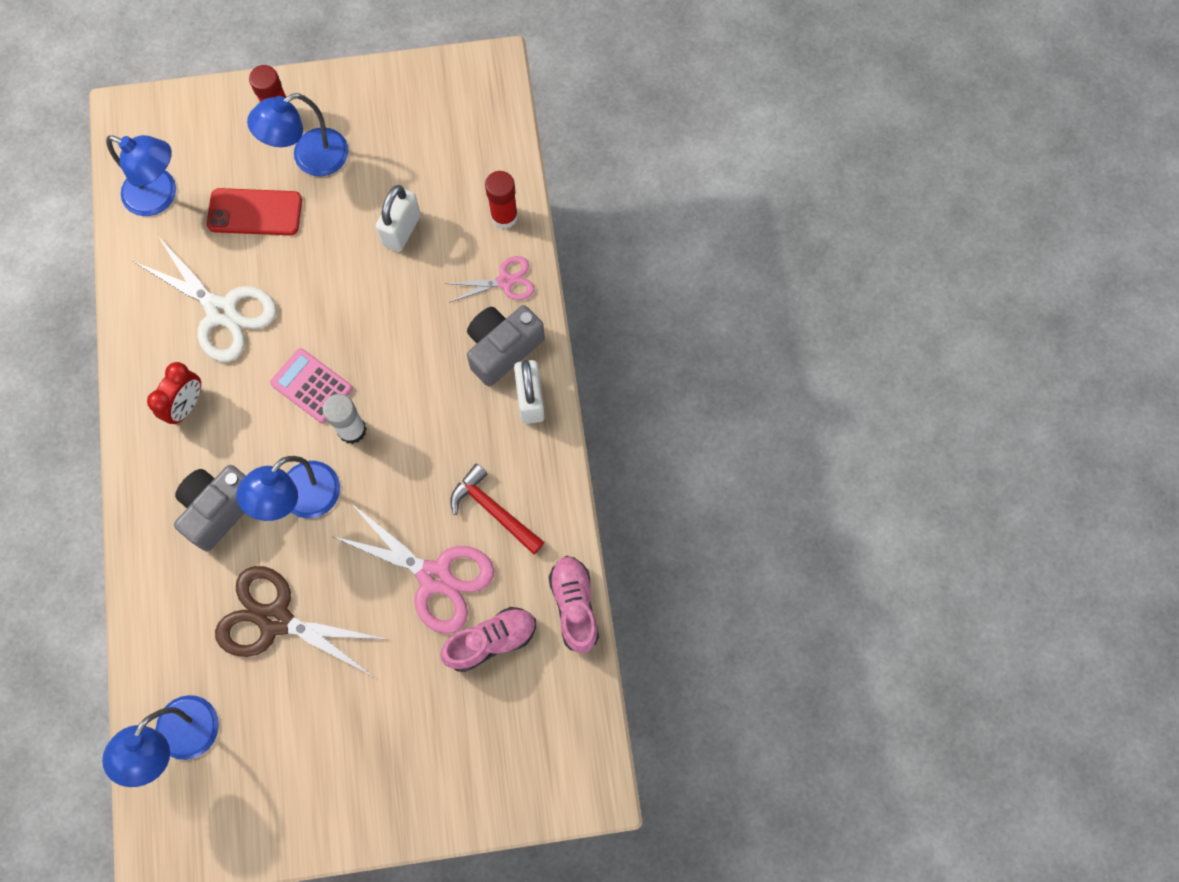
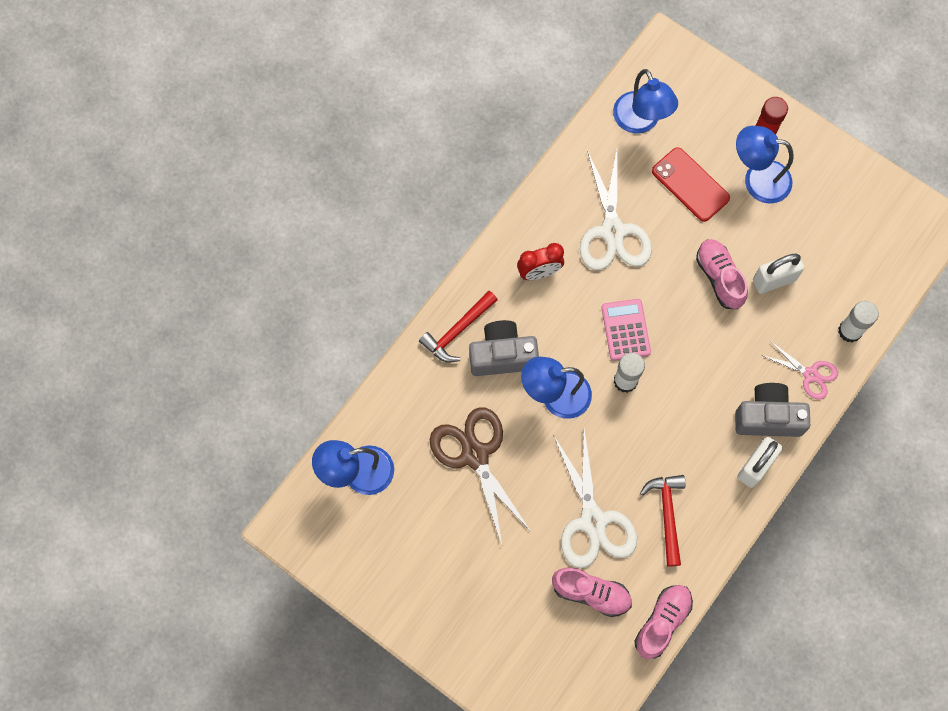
camera: 45 degrees right, 0 degrees up
(157, 525) = (457, 331): none -> red hammer
(353, 269) = (719, 277): none -> pink shoe
(435, 577) = (593, 521): pink scissors -> white scissors
(504, 216) = (850, 331): red glue stick -> white glue stick

